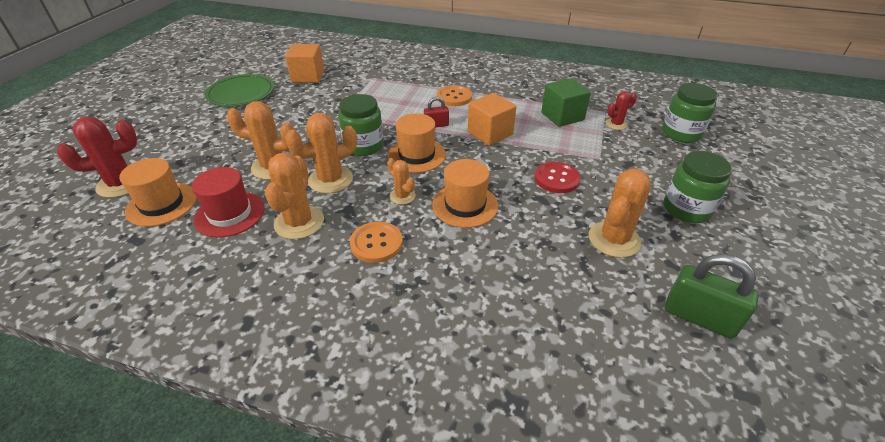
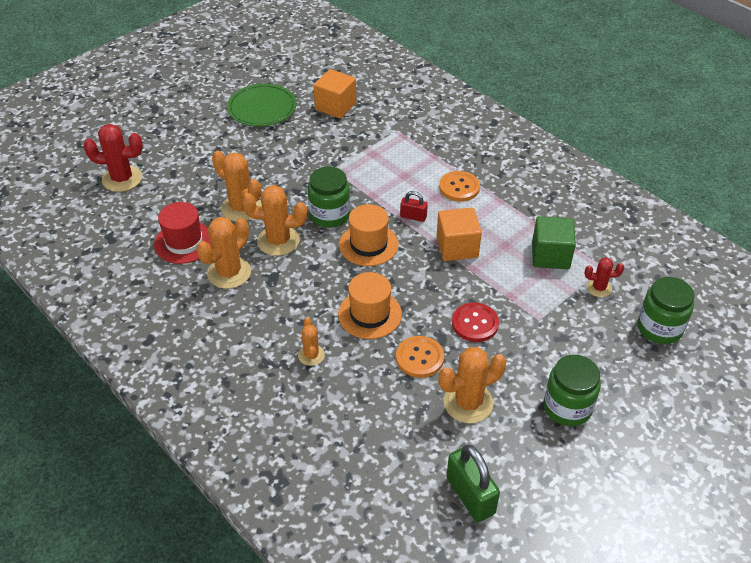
camera: 30 degrees right, 5 degrees up
(162, 204) = (141, 212): orange hat -> none
(376, 243) = (273, 317): orange button -> orange button (419, 358)
(402, 196) = (325, 282): orange cactus -> orange cactus (311, 355)

